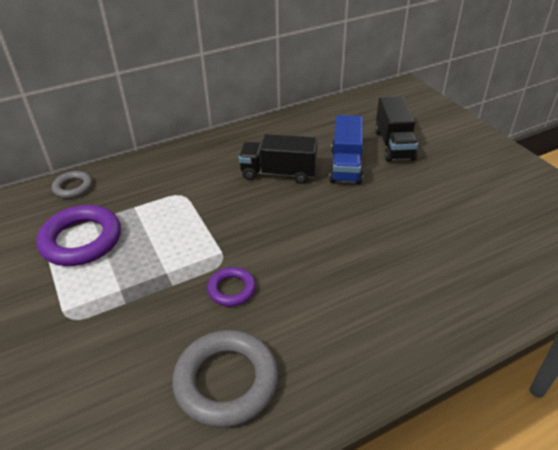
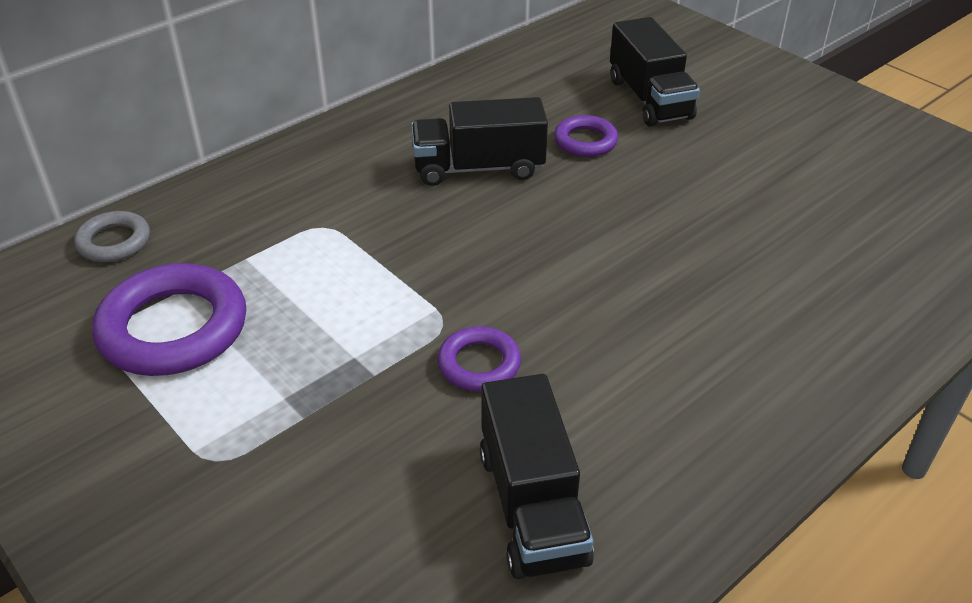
camera: 15 degrees left, 0 degrees up
(226, 381) = (532, 506): grey ring -> black truck
(346, 165) = (585, 141): blue truck -> purple ring

